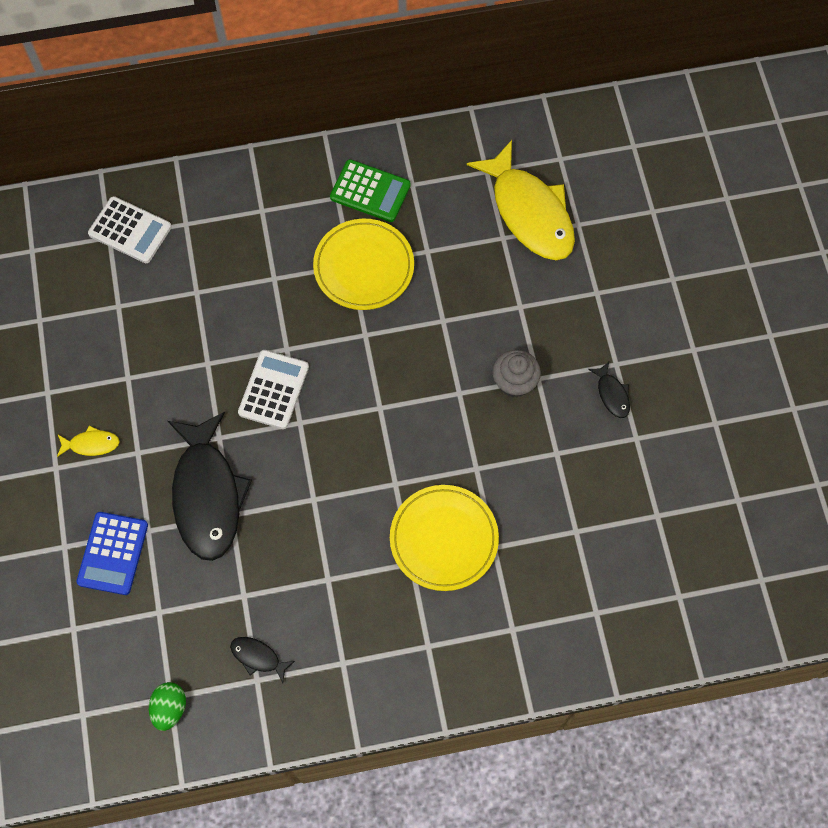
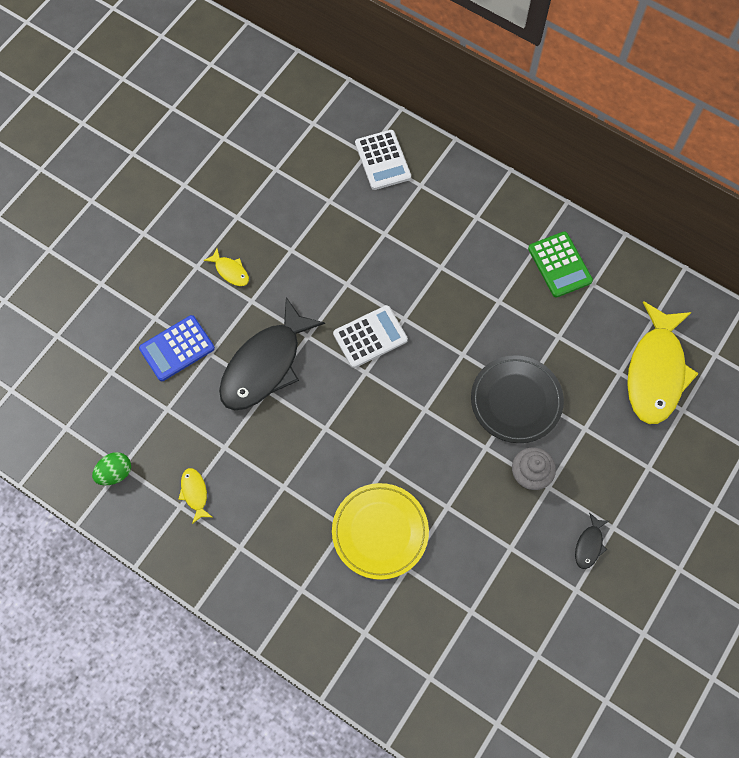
camera: 45 degrees right, 0 degrees up
(258, 657) = (195, 493): black fish -> yellow fish
(364, 267) = (506, 310): yellow plate -> none
(445, 333) = (516, 401): none -> black plate

